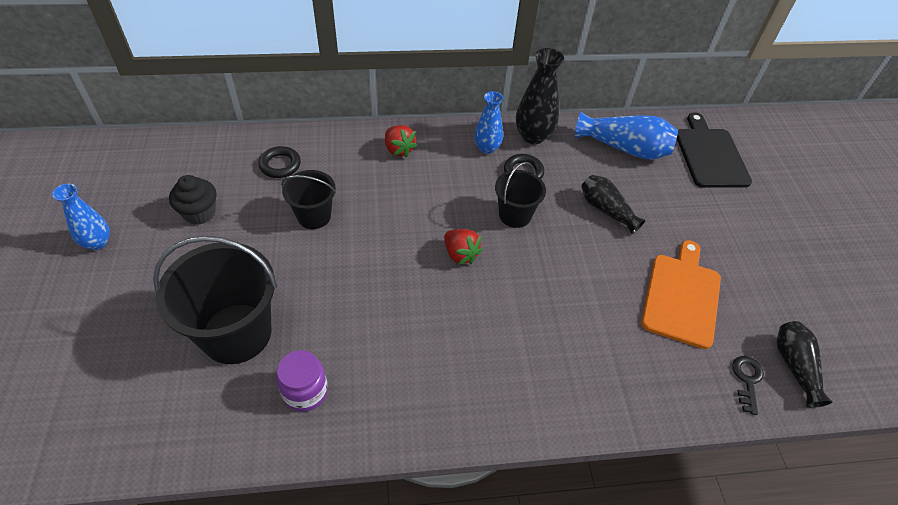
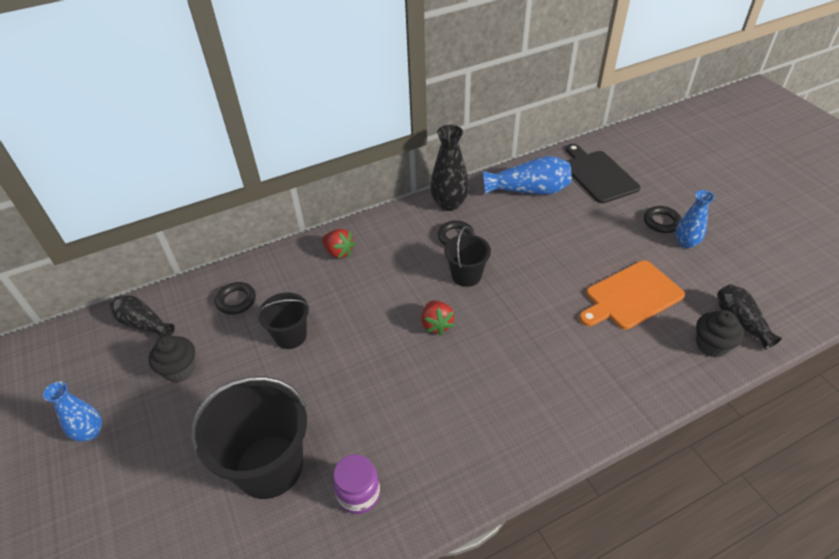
camera: 15 degrees left, 5 degrees down
(460, 254) = (436, 324): red strawberry -> red strawberry turned 45 degrees clockwise
(487, 148) = (415, 226): blue vase -> blue vase (685, 243)
(606, 210) = (539, 246): black vase -> black vase (144, 324)
(681, 296) = (631, 296): orange cutting board -> orange cutting board turned 120 degrees counterclockwise
(747, 380) = (711, 345): black key -> black cupcake
(757, 228) = (661, 222): none -> black ring

